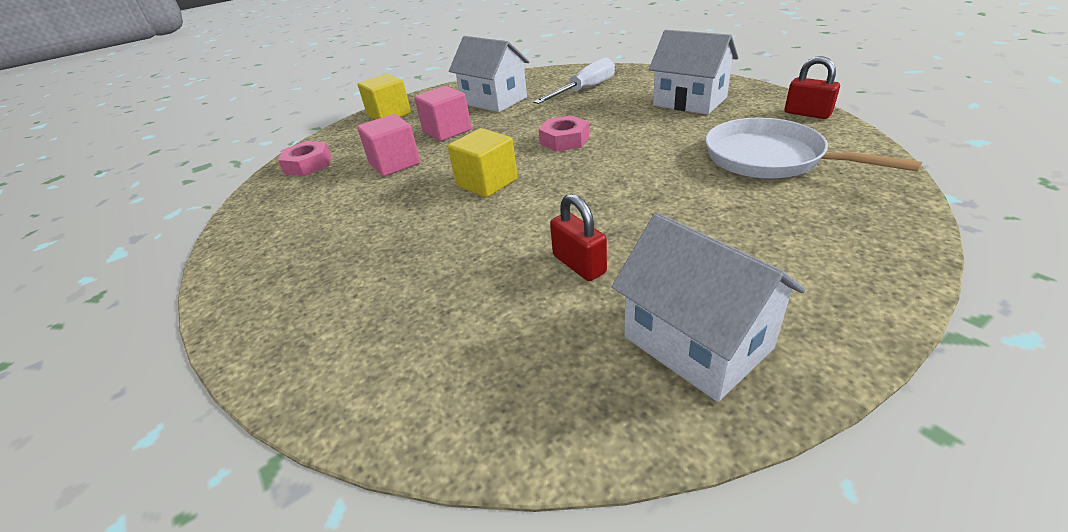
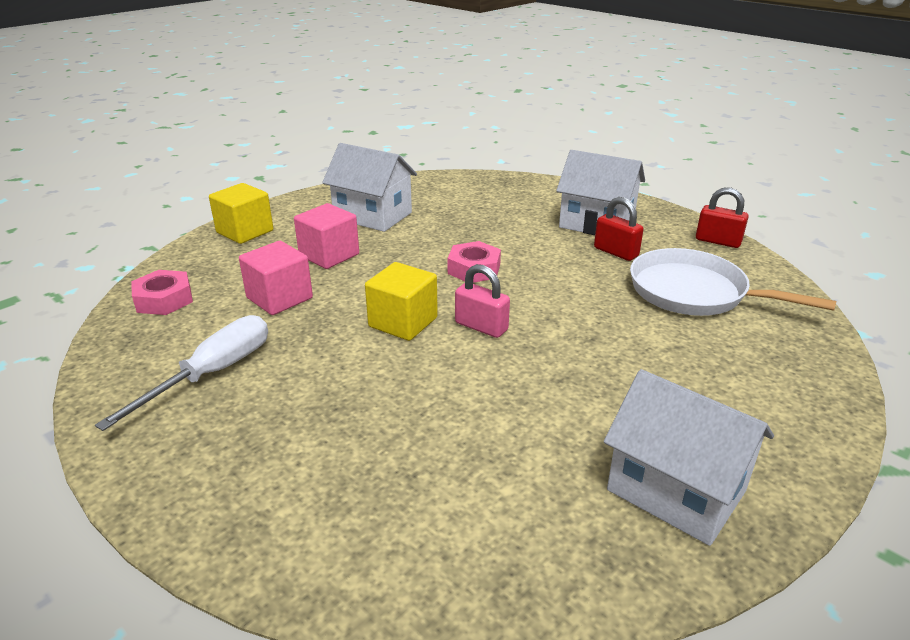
camera: 15 degrees left, 5 degrees down
(554, 187) = (481, 326): none -> pink padlock
(579, 264) = (537, 415): red padlock -> red padlock (616, 252)
(585, 90) = (477, 205): white screwdriver -> white screwdriver (212, 374)

